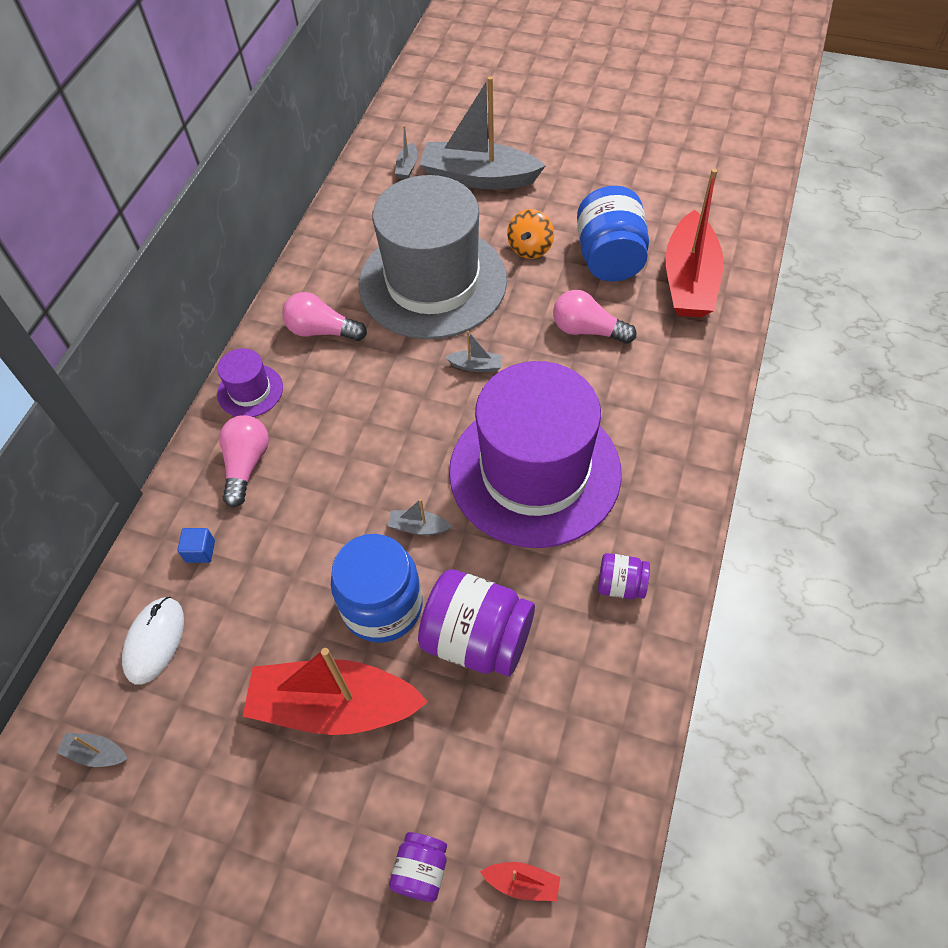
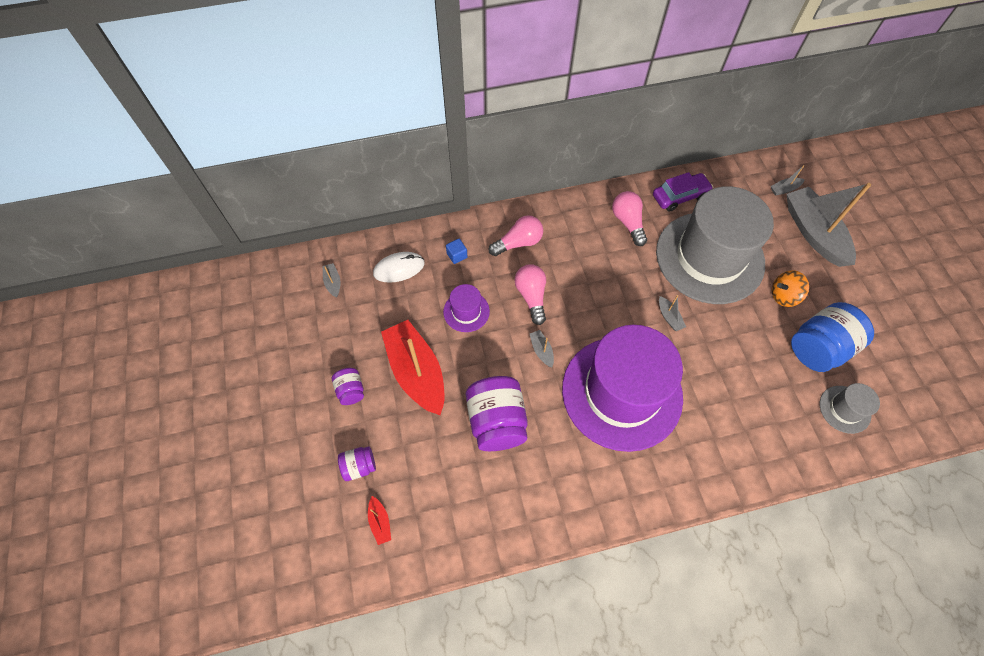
camera: 55 degrees right, 5 degrees up
(250, 391) = (563, 214): purple hat -> purple hat (466, 311)
(332, 261) = (680, 196): none -> purple car
(382, 606) = (484, 361): blue jar -> none
(587, 330) = (748, 366): pink light bulb -> pink light bulb (531, 296)
(620, 585) = (581, 484): purple jar -> purple jar (351, 391)
(689, 280) = (844, 409): red boat -> grey hat

